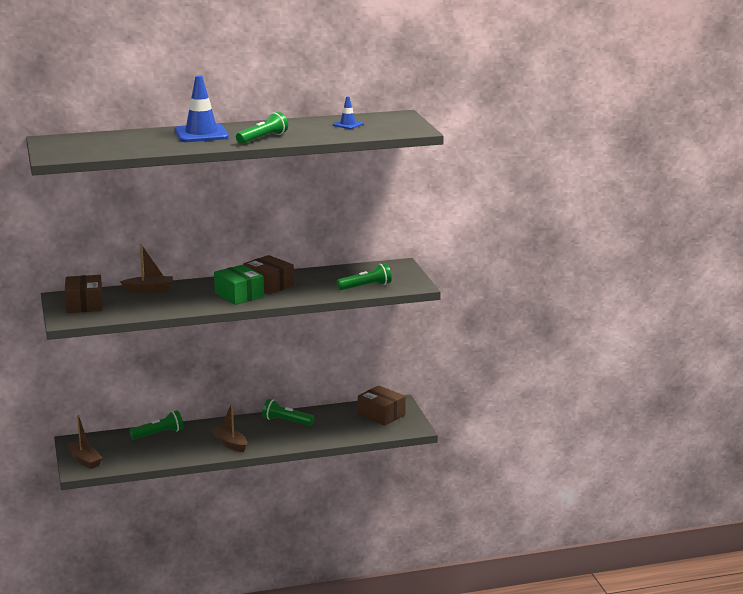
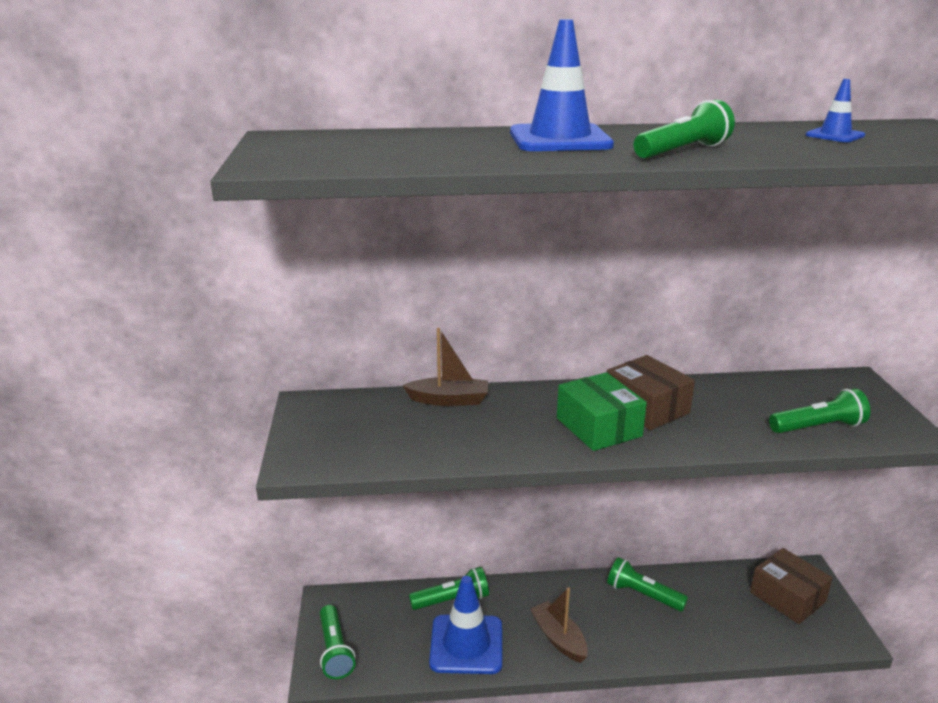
camera: 10 degrees right, 5 degrees up
(84, 304) = (339, 425): brown box -> none
(84, 460) = (335, 650): brown boat -> green flashlight
(170, 451) = (466, 644): none -> blue traffic cone

